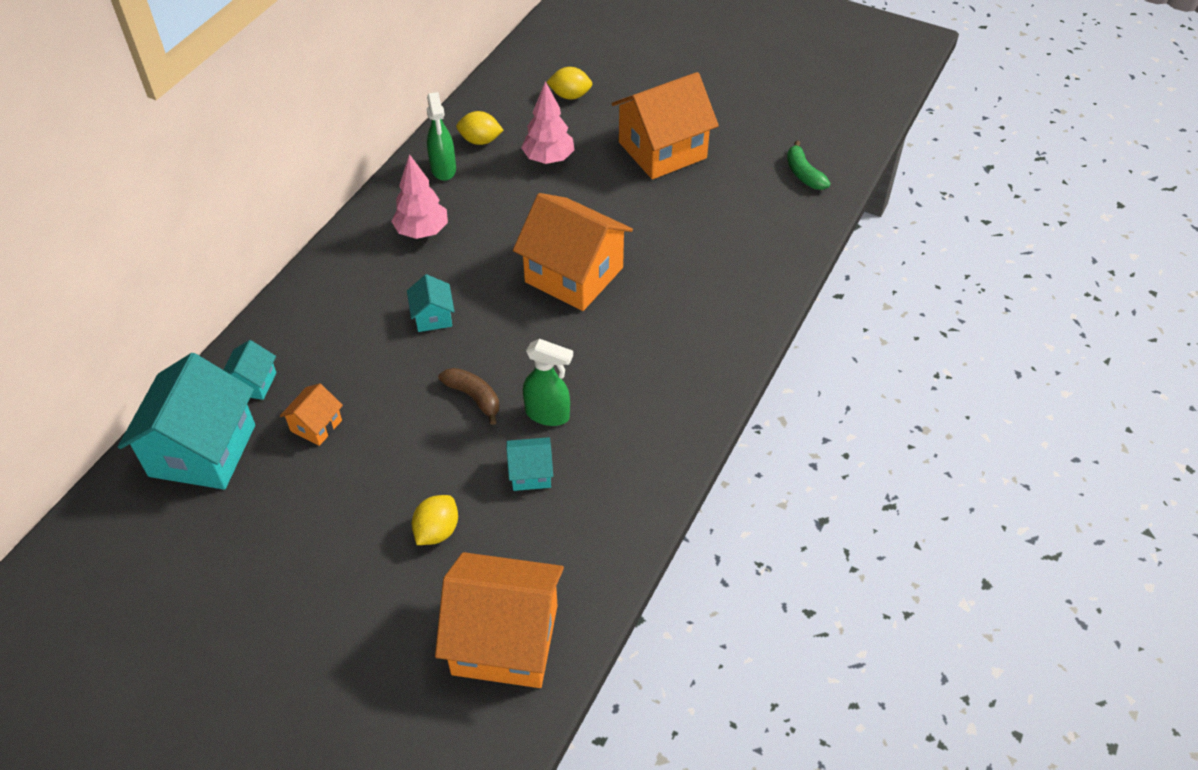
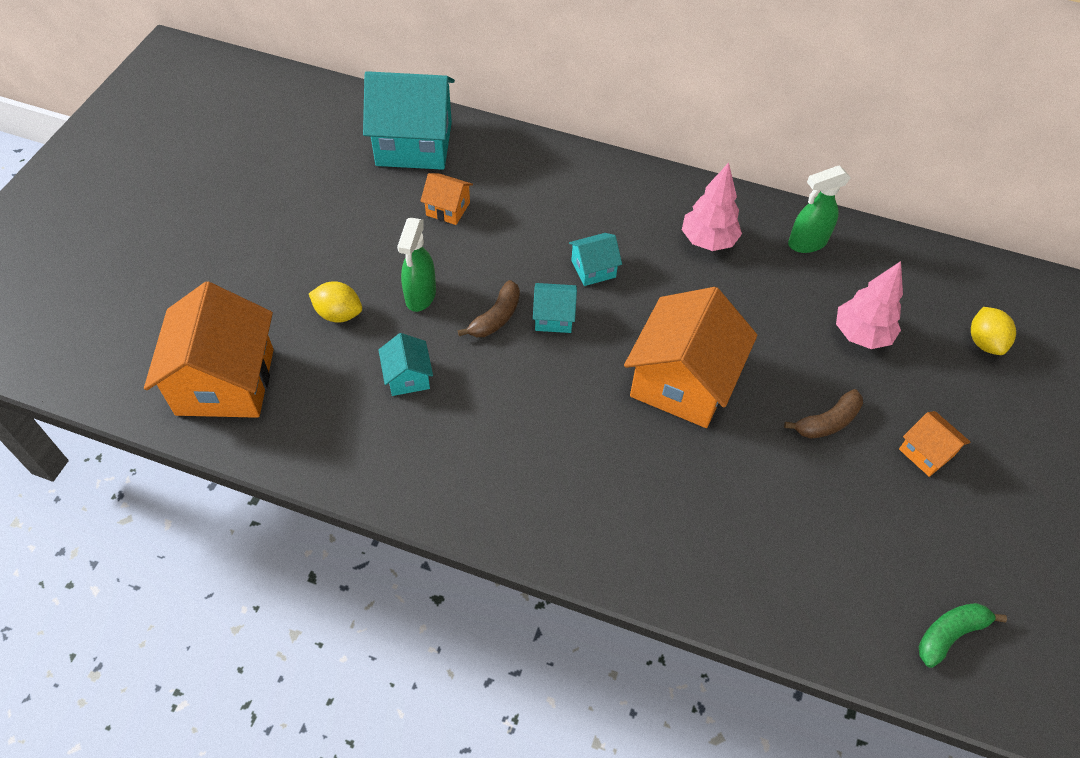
camera: 80 degrees right, 5 degrees up
(253, 383) = (489, 158): turquoise house -> turquoise house (554, 317)
(480, 141) = (866, 267): yellow lemon -> none
(548, 414) = (482, 382): green spray bottle -> green spray bottle (420, 296)
(628, 196) = (827, 422): none -> brown banana
(662, 150) = (926, 452): orange house -> orange house, size x0.46

